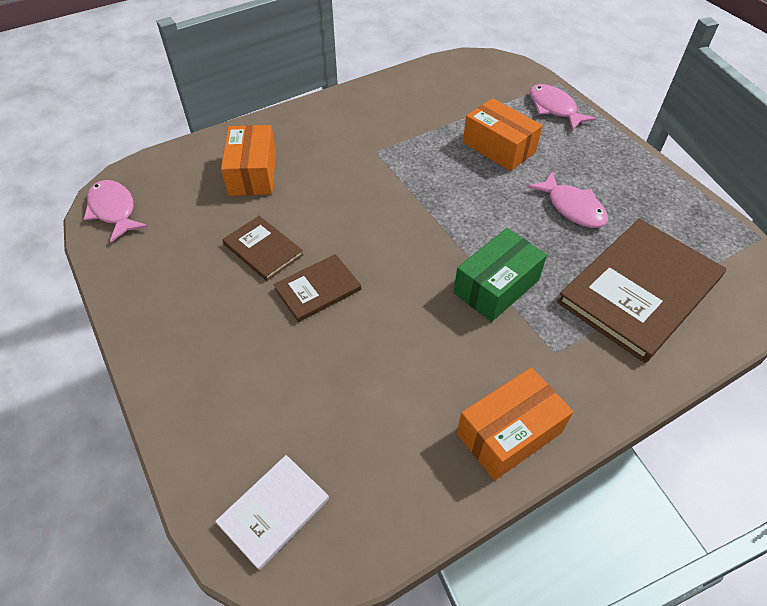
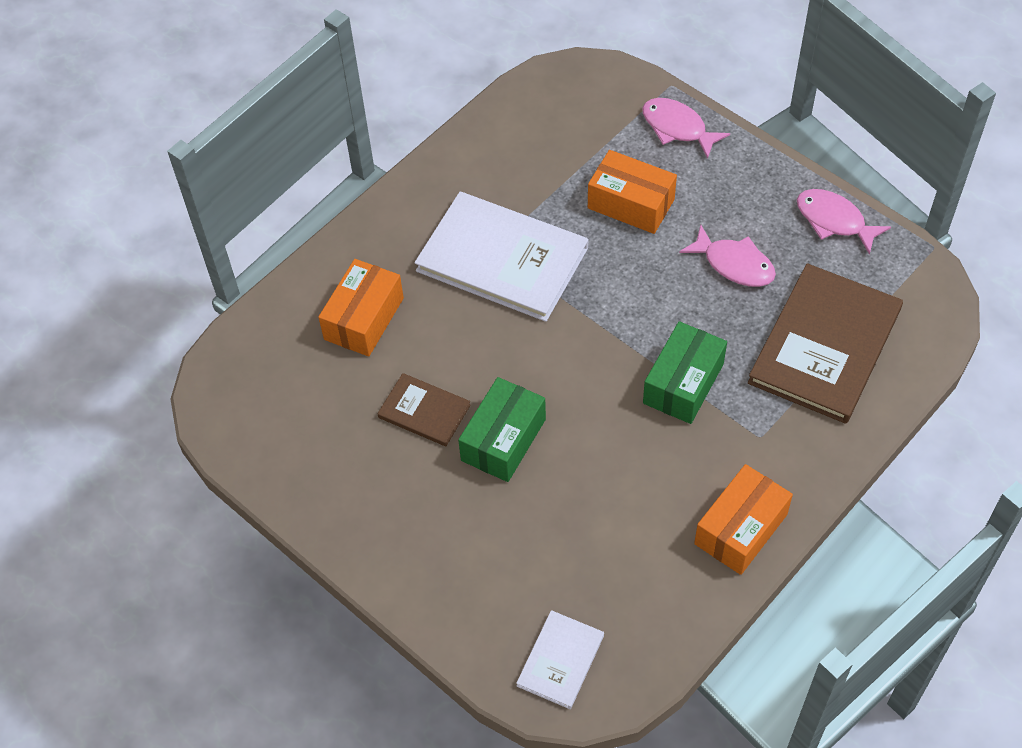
camera: 15 degrees left, 5 degrees up
(114, 210) = (231, 412): pink fish -> pink fish (834, 221)
(252, 173) = (364, 319): orange box -> orange box turned 45 degrees clockwise
(317, 289) = (503, 440): brown book -> green box
(380, 160) = (502, 259): none -> white book

